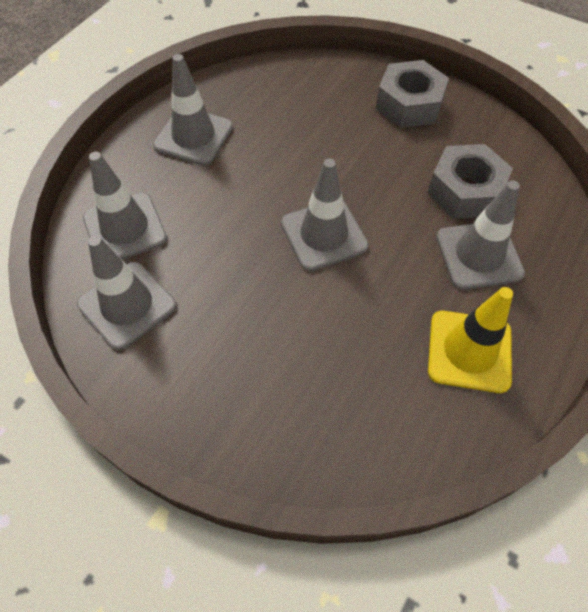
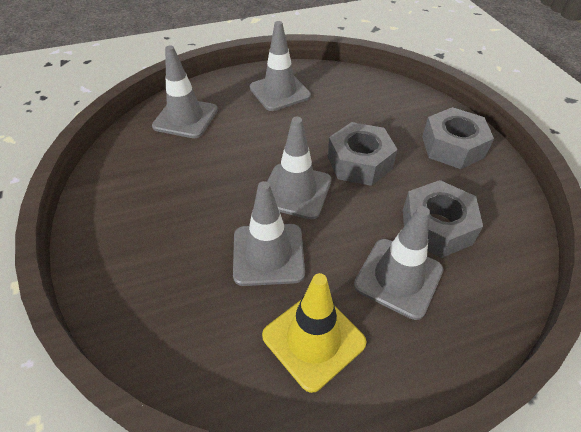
camera: 40 degrees right, 10 degrees down
(127, 305) = (139, 157): grey traffic cone -> grey traffic cone (268, 254)
(349, 169) = (359, 162): none -> grey nut

